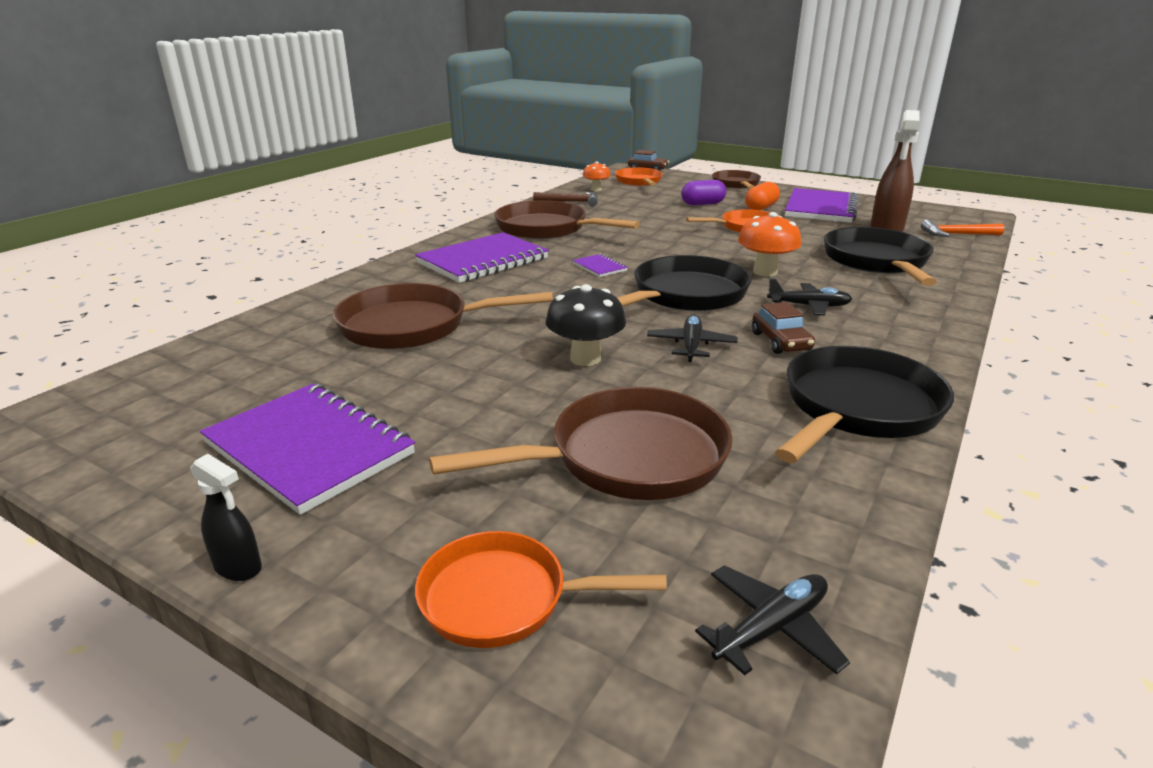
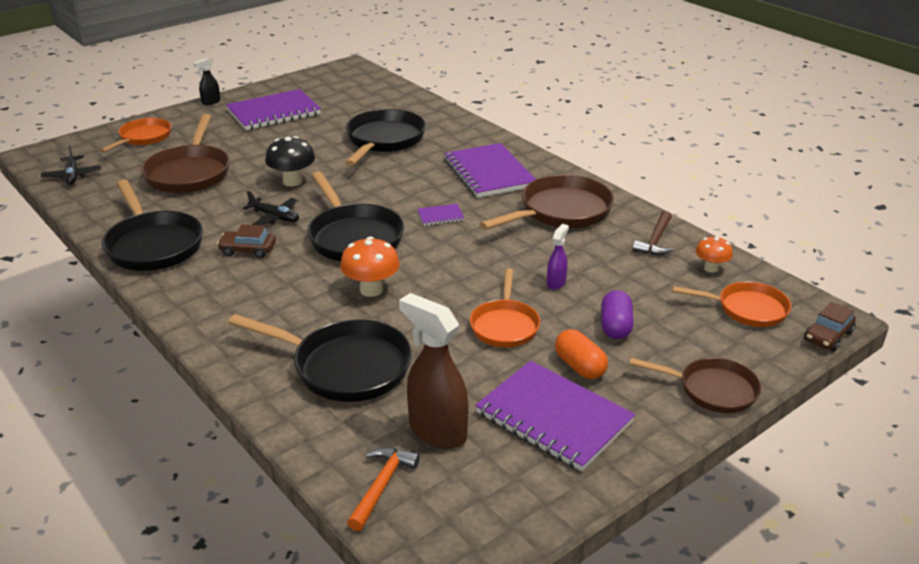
camera: 110 degrees right, 5 degrees up
(413, 326) = (384, 140): brown pan -> black pan
(667, 220) = (556, 283): none -> purple spray bottle
(809, 306) = (287, 284): black plane -> none

